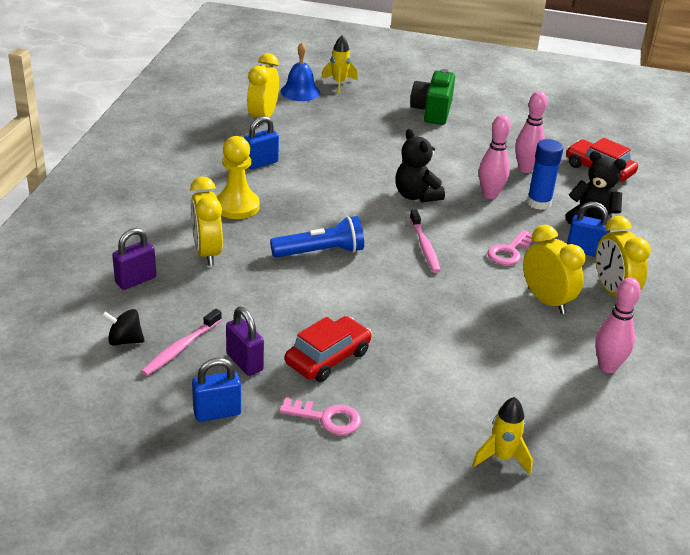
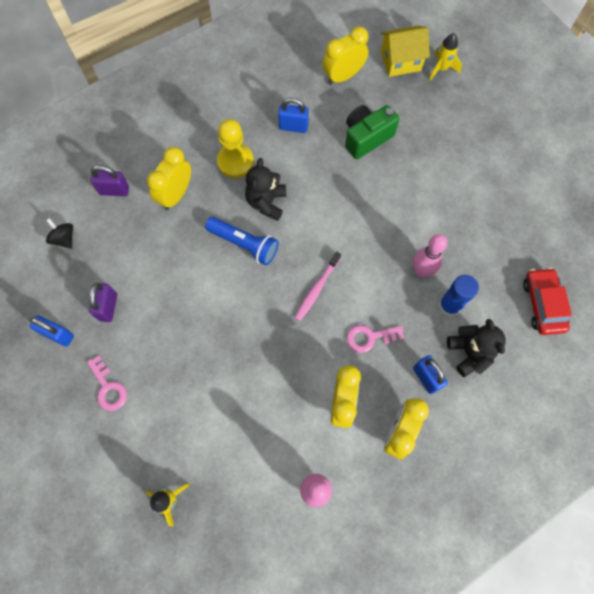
camera: 45 degrees right, 35 degrees up
(181, 348) = (86, 268): pink toothbrush -> none
(300, 91) = (401, 61): blue bell -> yellow house
(328, 358) = (156, 340): red car -> none
(416, 196) = (366, 234): black teddy bear -> black teddy bear (266, 202)
(432, 111) = (480, 148): green camera -> green camera (366, 138)
(525, 169) = (482, 262): pink bowling pin -> none

